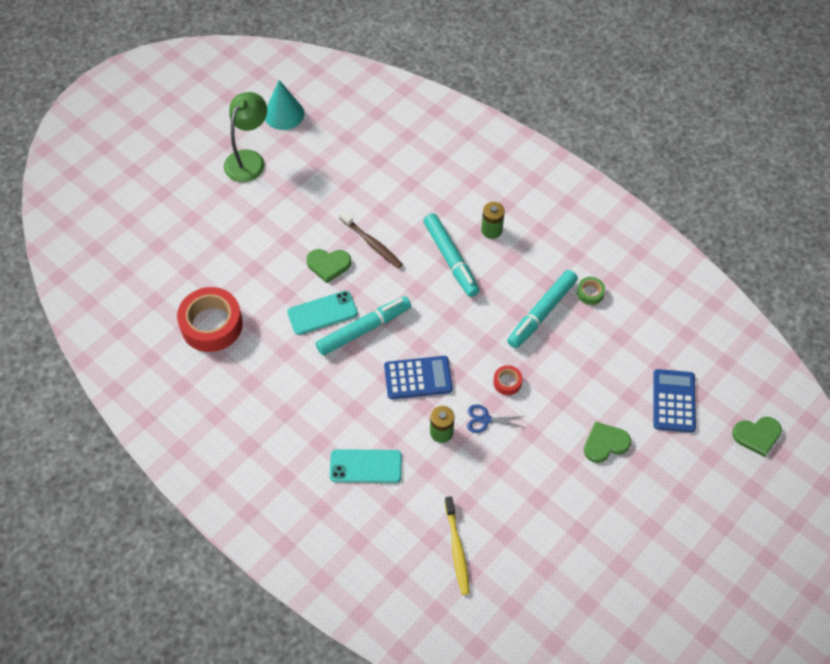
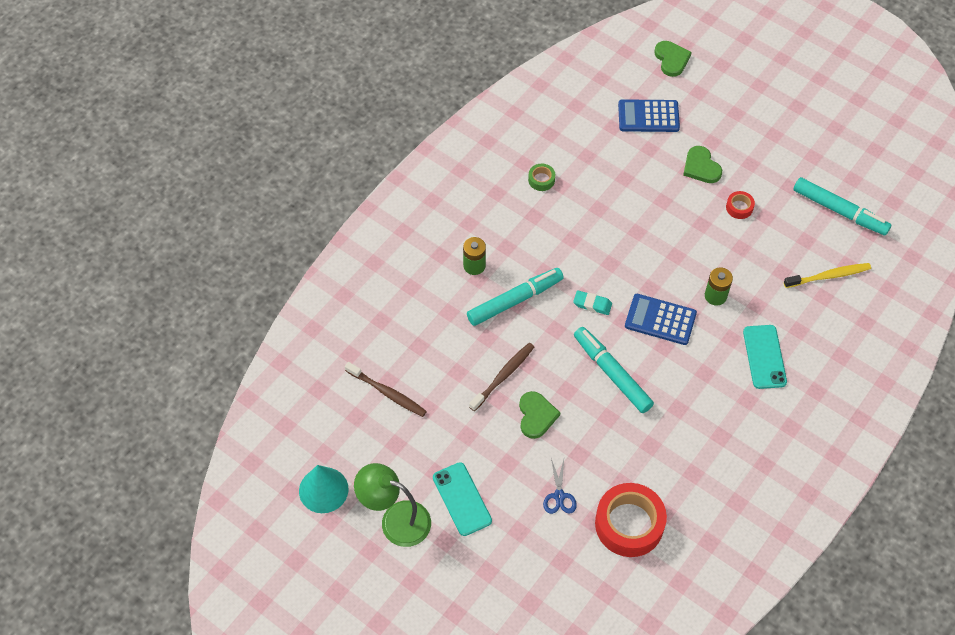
camera: 95 degrees left, 0 degrees up
(322, 313) = (598, 415): turquoise phone -> turquoise phone (462, 499)
(366, 159) = (387, 393): none -> brown toothbrush
(418, 378) = (660, 320): blue calculator -> blue calculator turned 60 degrees counterclockwise
(441, 321) = (592, 304): none -> turquoise eraser
(485, 420) = (695, 261): blue scissors -> blue scissors (559, 496)
(507, 382) = (652, 244): red tape -> red tape (739, 207)
(541, 313) = (569, 219): turquoise marker -> turquoise marker (839, 211)

